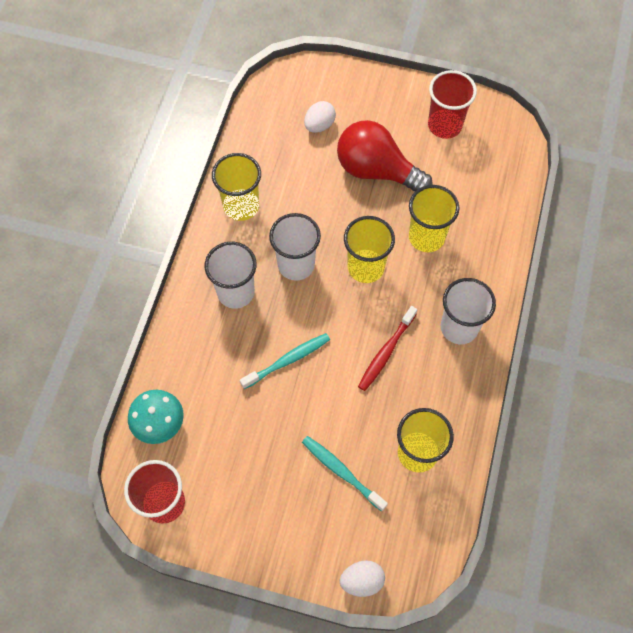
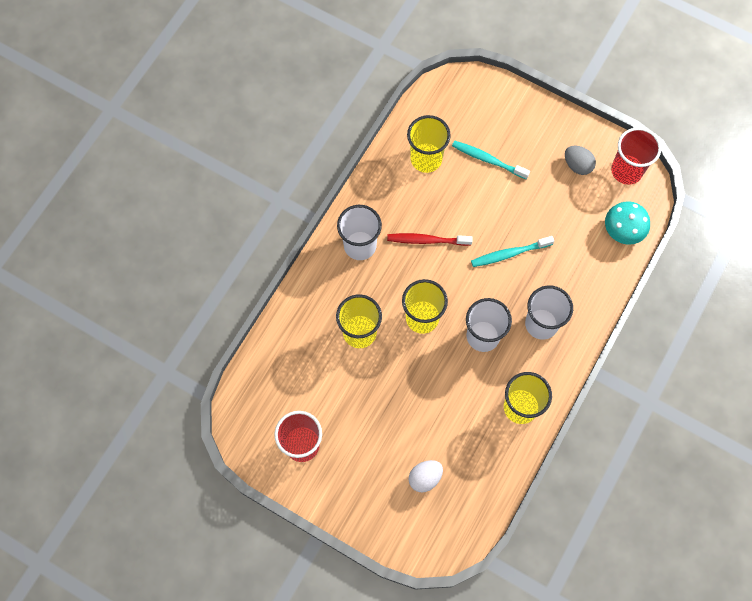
camera: 165 degrees left, 5 degrees up
(228, 494) = (577, 165): none -> grey egg
(341, 472) = (488, 160): turquoise toothbrush -> turquoise toothbrush turned 150 degrees clockwise
(362, 581) = (492, 86): white egg -> none
(376, 170) = (383, 412): red light bulb -> none
(386, 352) = (427, 240): red toothbrush -> red toothbrush turned 135 degrees counterclockwise

